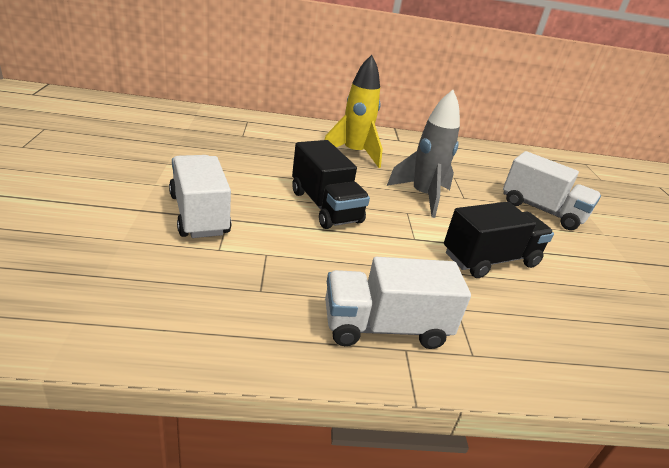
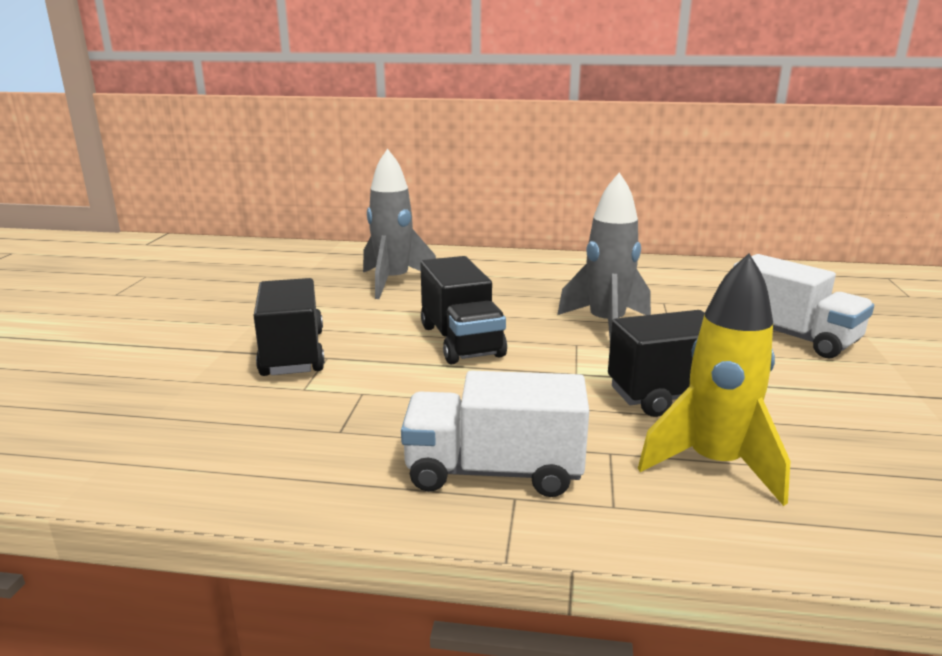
camera: 15 degrees right, 10 degrees down
(199, 214) = (293, 353): white truck -> black truck
(257, 148) = (393, 282): none -> grey rocket
(353, 154) = (523, 282): yellow rocket -> yellow rocket (714, 465)

